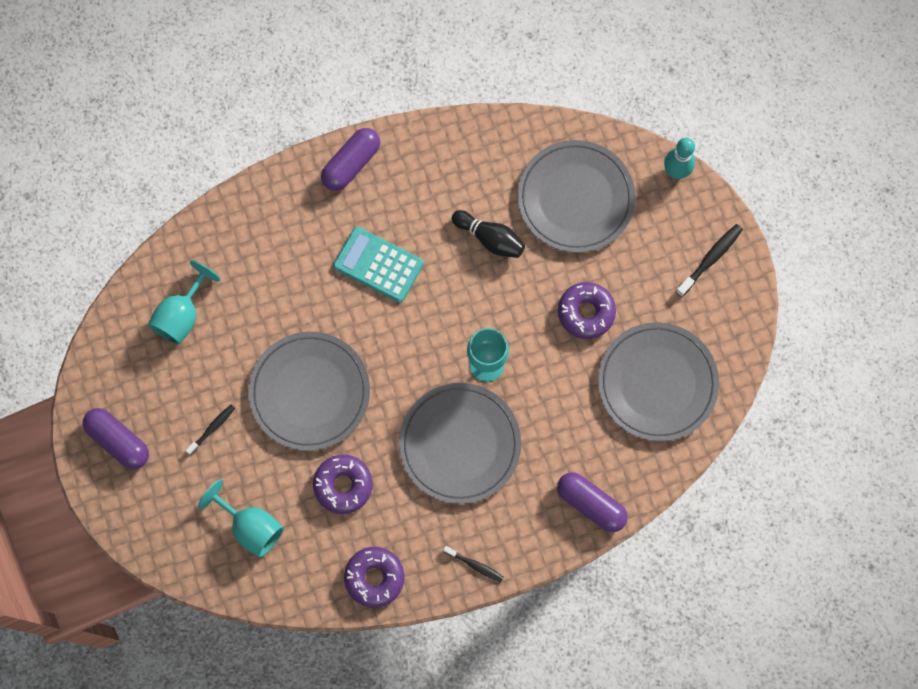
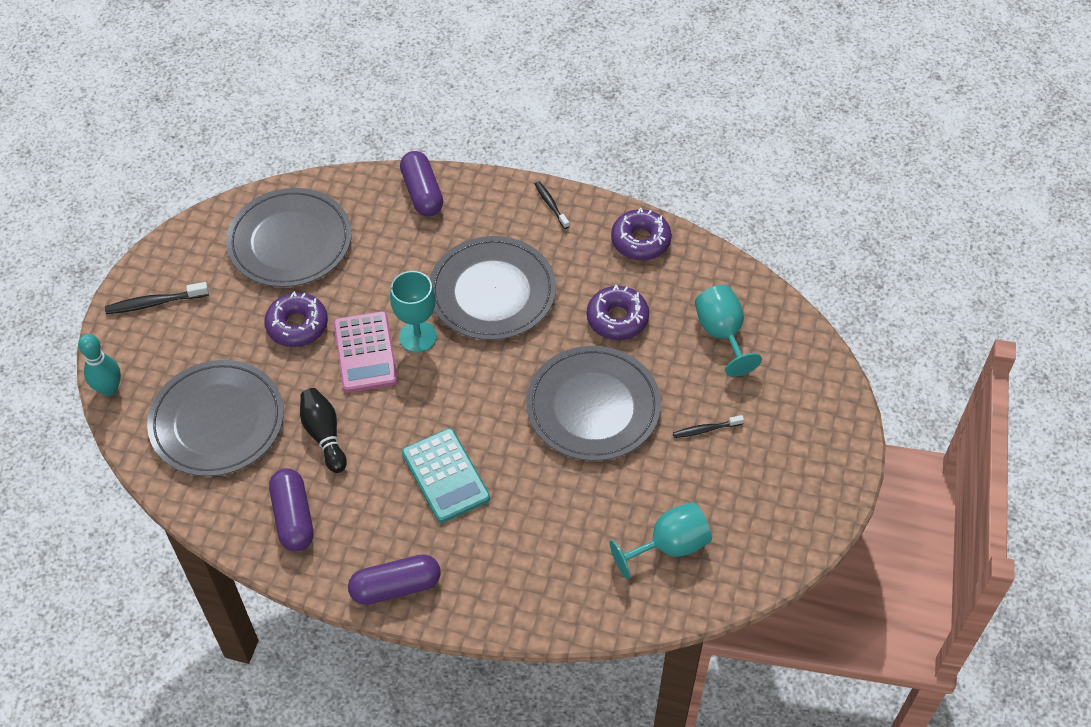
camera: 145 degrees left, 20 degrees down
(118, 441) = (804, 470): purple capsule -> purple capsule (293, 517)
(515, 324) = (365, 352): none -> pink calculator

